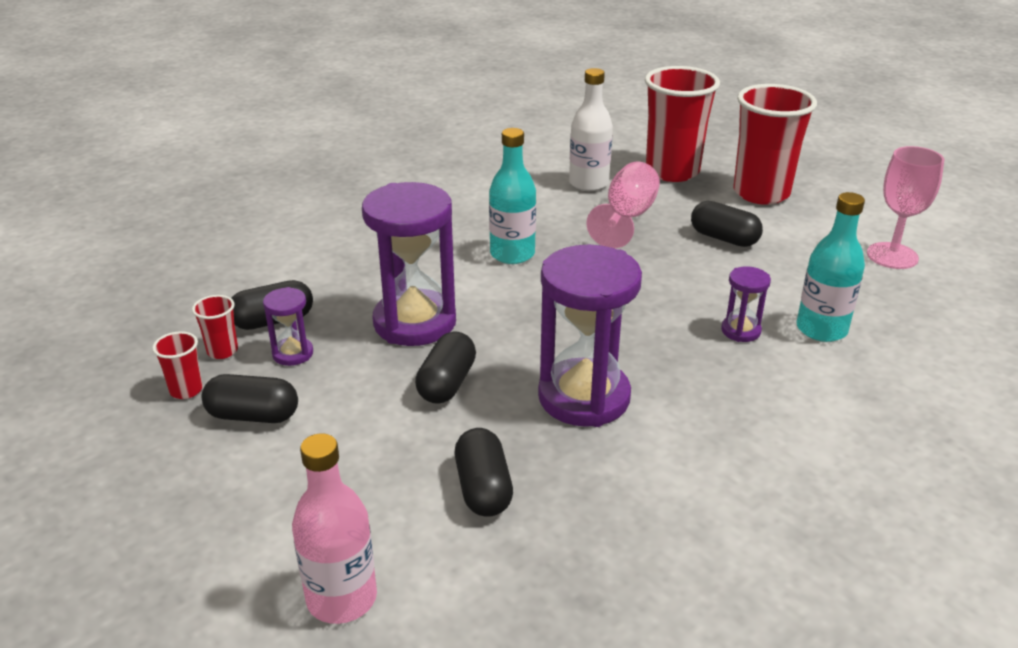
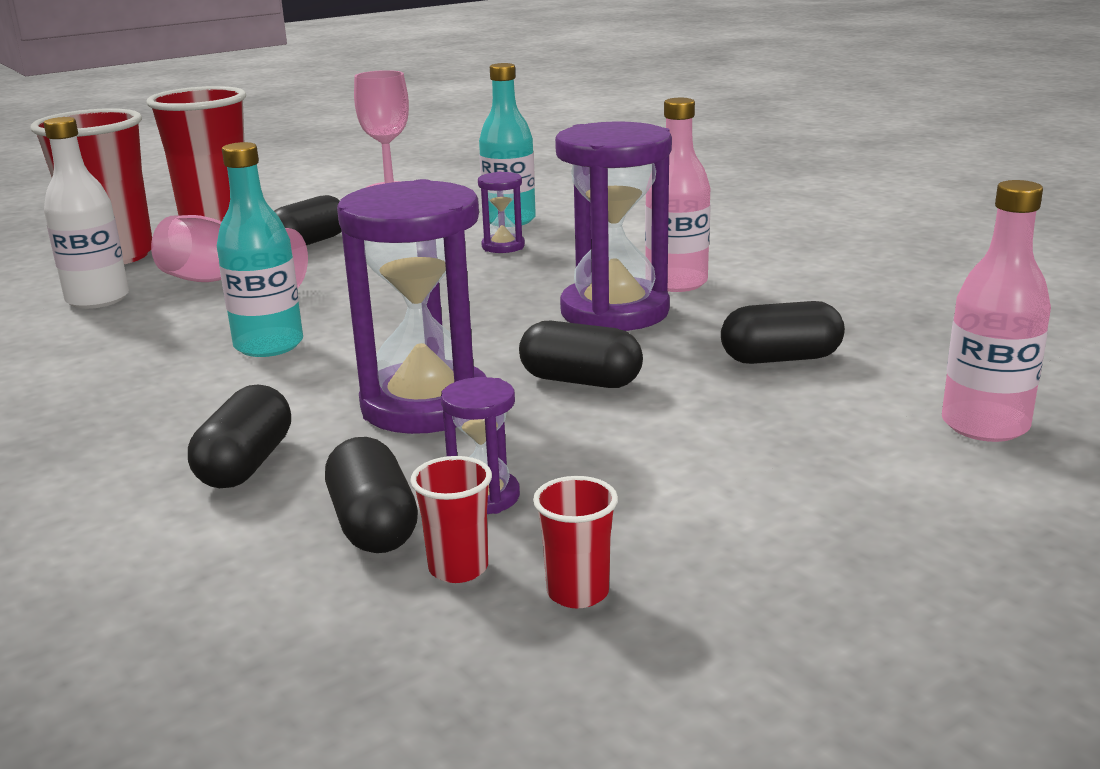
camera: 85 degrees left, 10 degrees down
(253, 416) = (651, 516): black capsule -> black capsule (246, 464)
(662, 433) = (676, 283): none -> pink bottle

